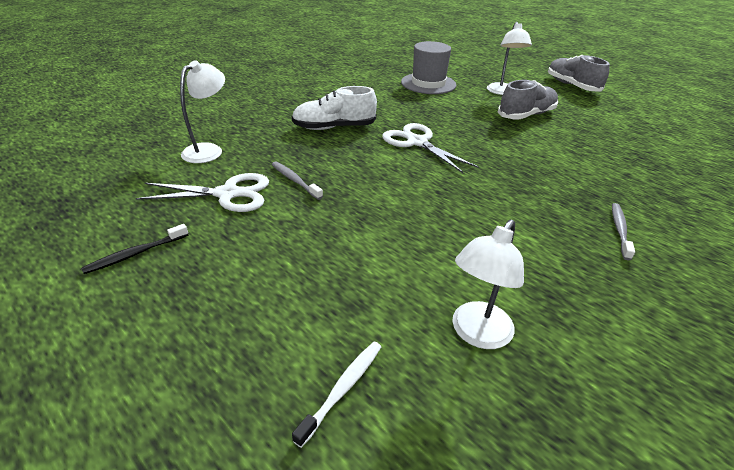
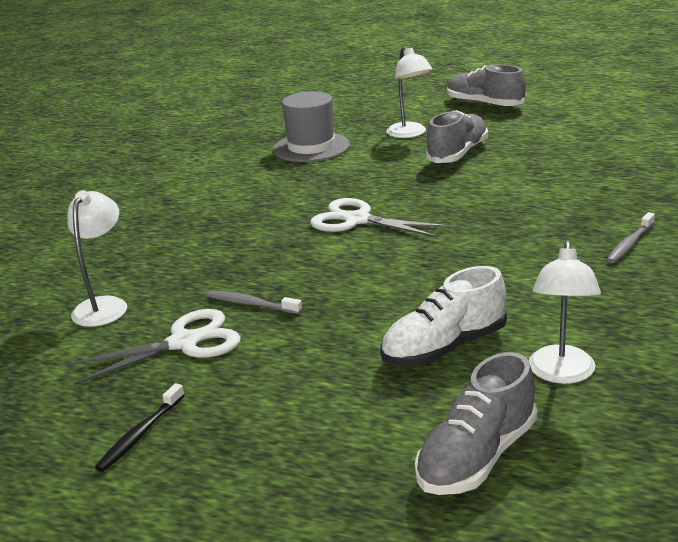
camera: 20 degrees left, 10 degrees down
(334, 127) = (240, 233): white shoe -> white shoe (444, 348)
(342, 389) = (476, 457): white toothbrush -> grey shoe
(619, 230) = (630, 244): grey toothbrush -> grey toothbrush turned 135 degrees counterclockwise

